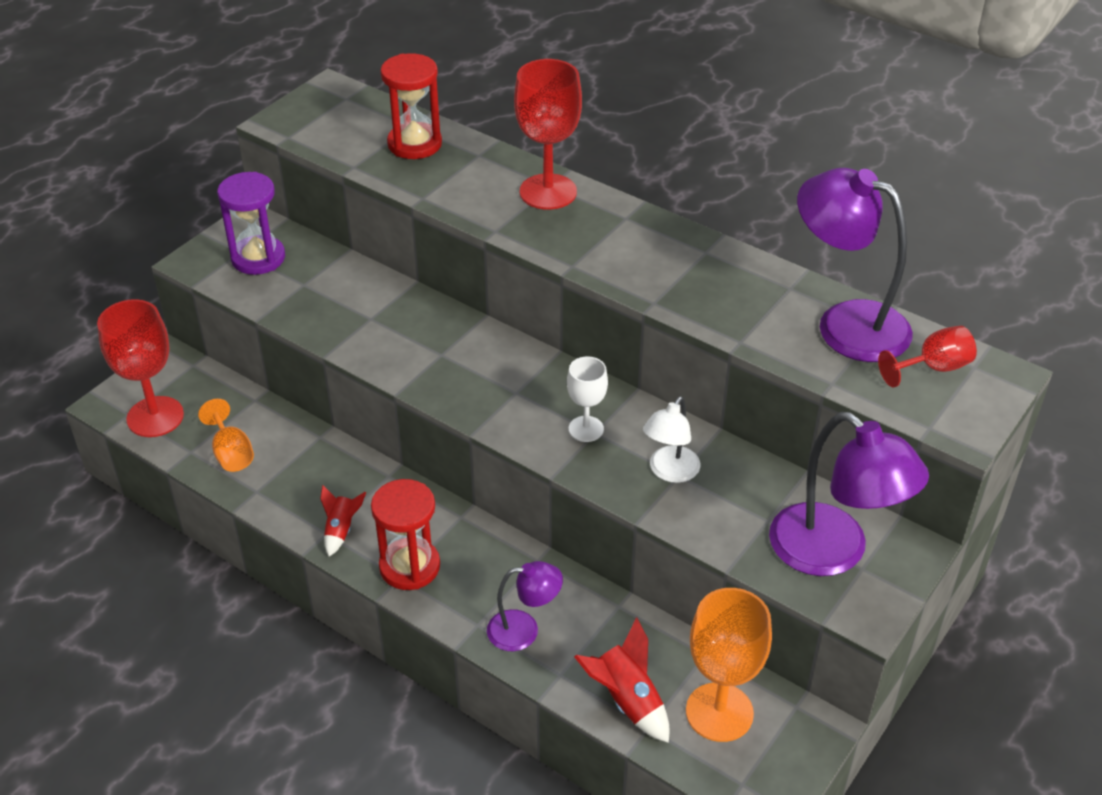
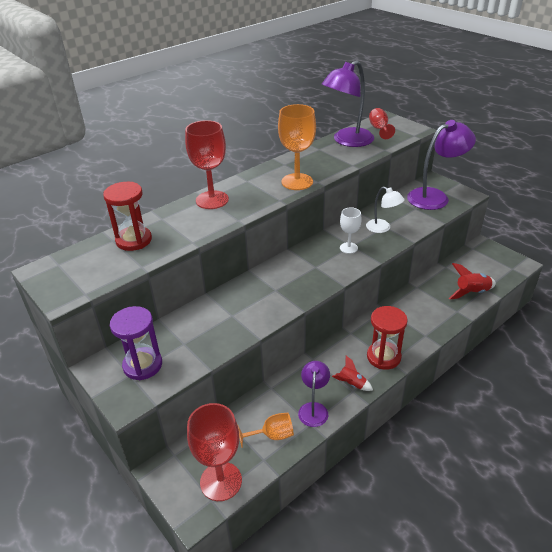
camera: 75 degrees left, 5 degrees down
(524, 630) = (430, 319): purple lamp -> purple lamp (314, 409)
(719, 712) = (476, 268): orange goblet -> orange goblet (297, 182)

